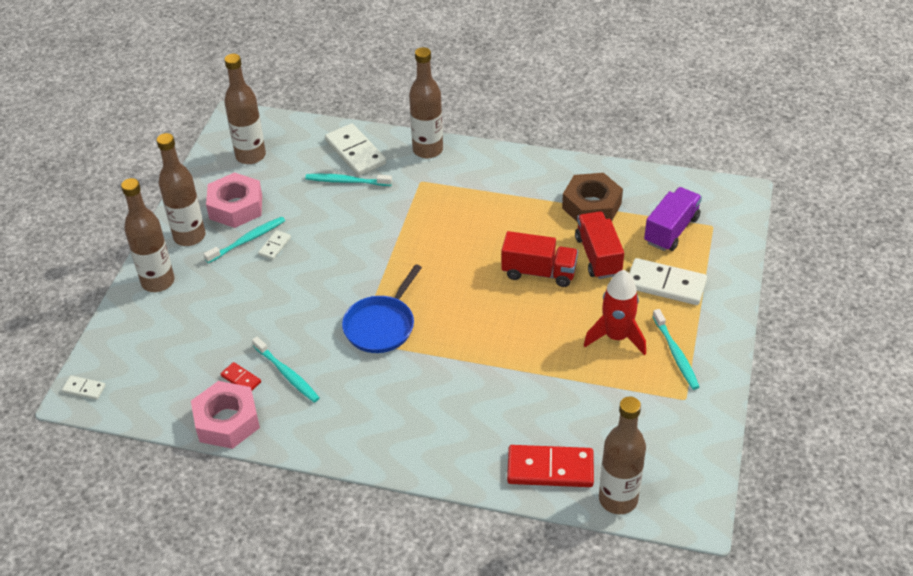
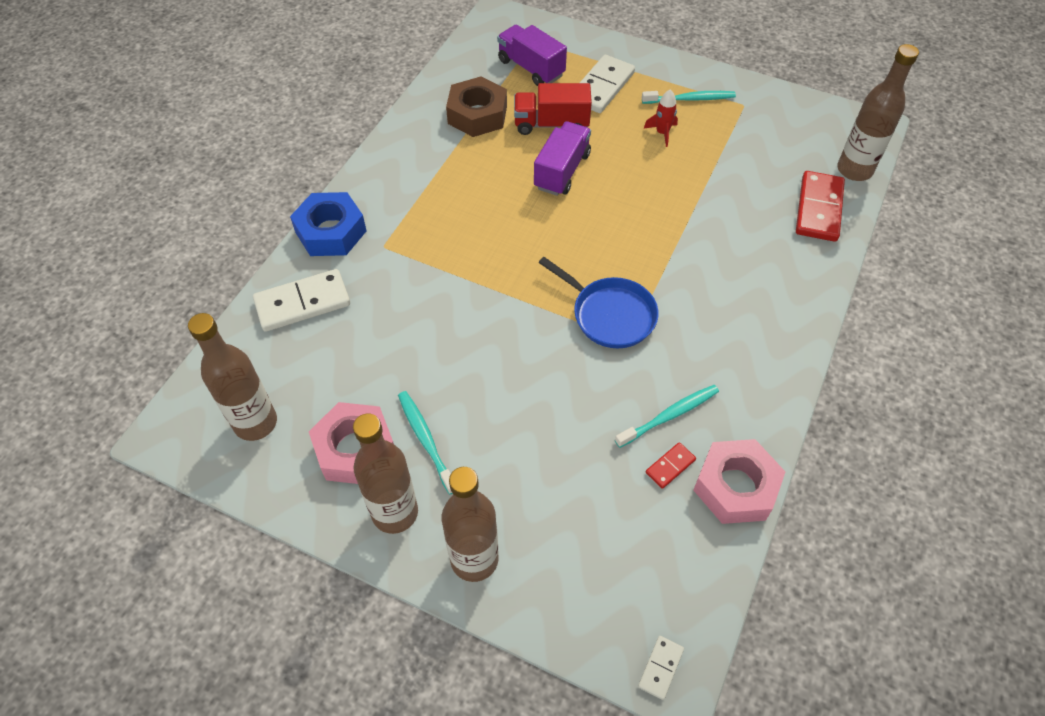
camera: 80 degrees left, 10 degrees up
(274, 246) = (447, 409): white domino -> none
(346, 181) = (354, 319): turquoise toothbrush -> none
(427, 150) = (331, 232): brown bottle -> blue nut
(539, 272) = (562, 171): red truck -> purple truck
(616, 337) = (662, 133): red rocket -> red rocket, size x0.57

